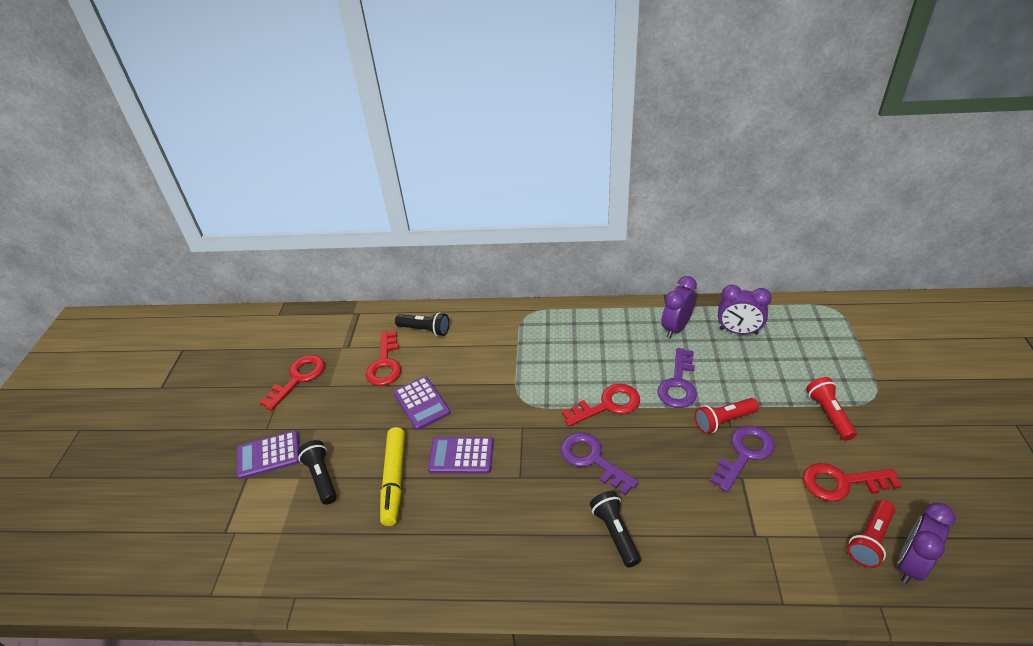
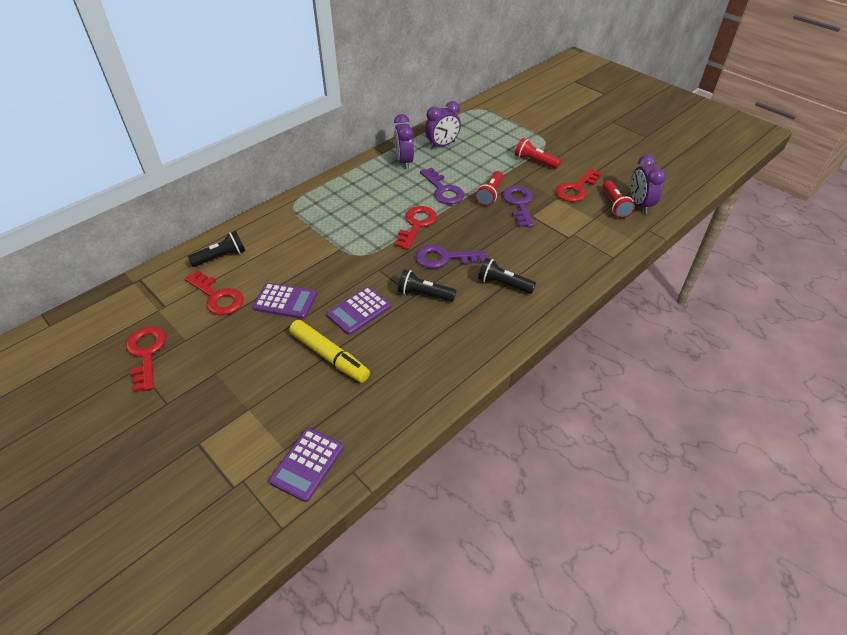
camera: 50 degrees left, 5 degrees up
(269, 455) = (197, 416): purple calculator -> purple calculator (307, 464)
(322, 477) = (268, 395): black flashlight -> black flashlight (424, 294)

